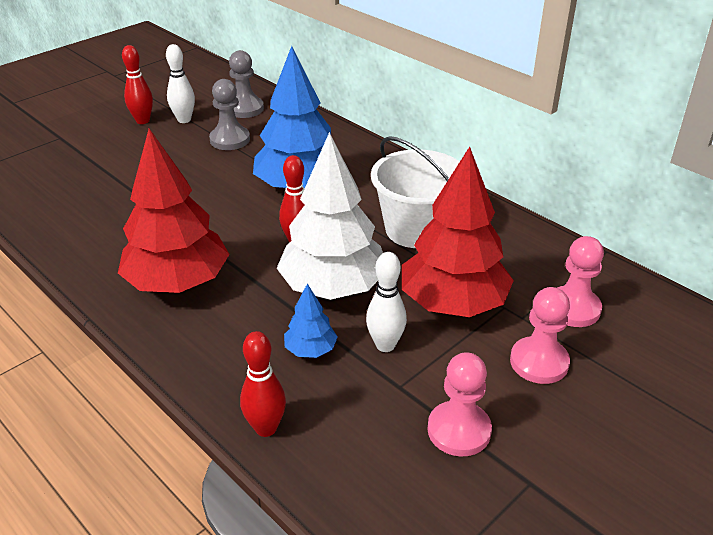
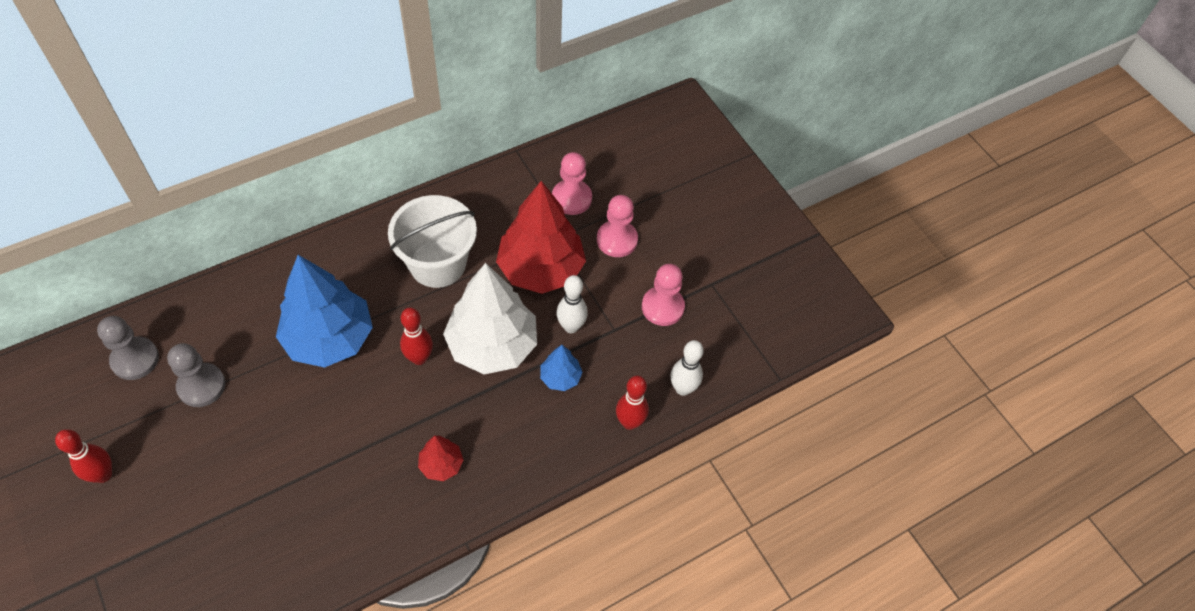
camera: 80 degrees left, 20 degrees up
(178, 282) = (441, 464): red tree -> red tree, size x0.45
(184, 120) = (126, 428): white bowling pin -> white bowling pin (682, 388)

